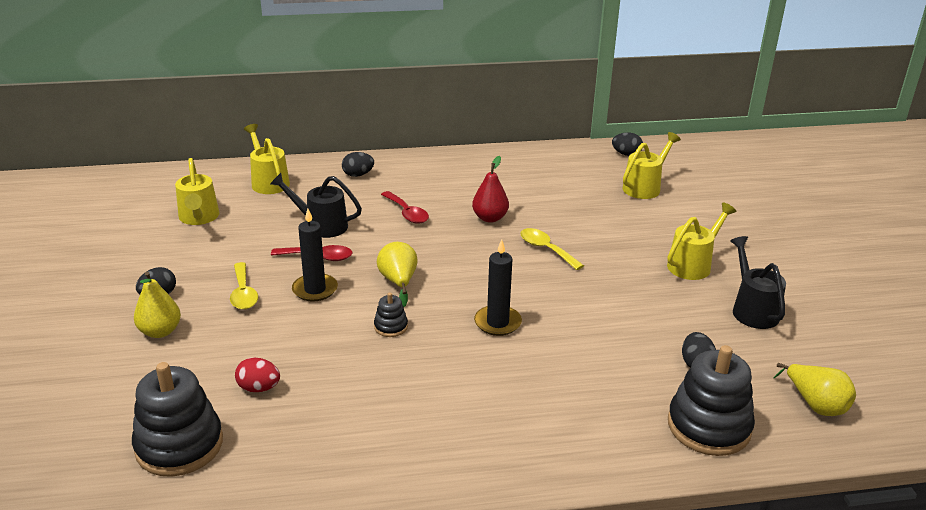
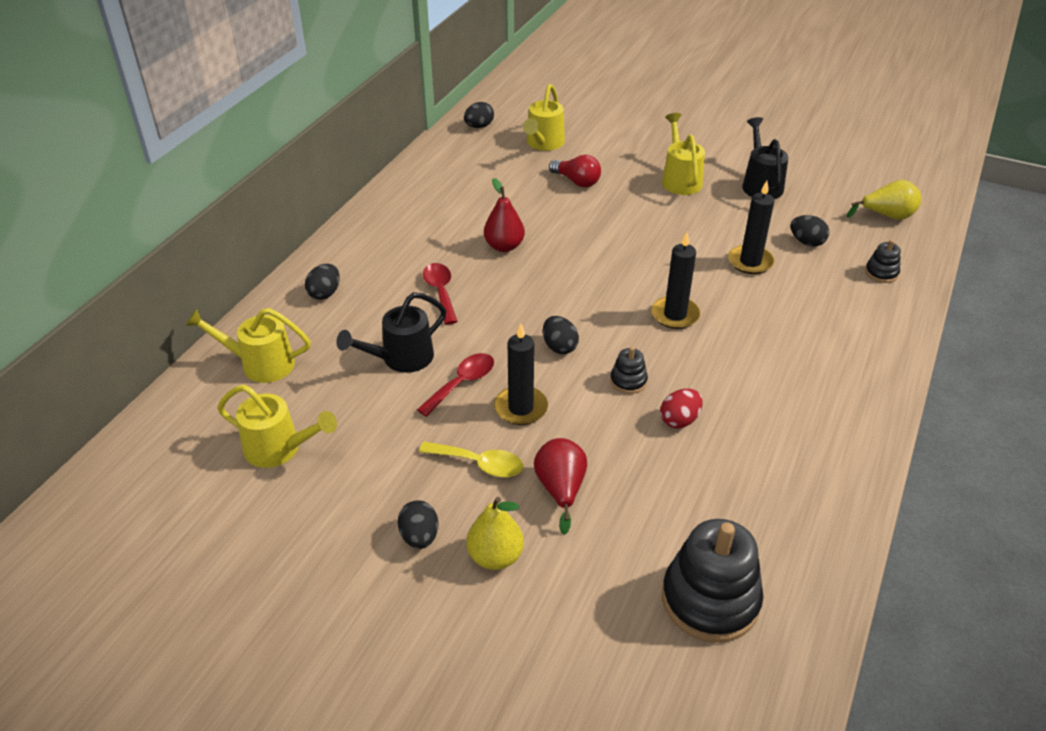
camera: 55 degrees left, 10 degrees up
(245, 336) = (561, 489): none -> red pear
(259, 388) = (658, 508): red egg -> red egg (679, 420)
(398, 282) = (559, 347): yellow pear -> black egg
(407, 213) = (440, 292): red spoon -> red spoon turned 105 degrees counterclockwise
(546, 249) = (588, 239): yellow spoon -> none
(616, 218) = (577, 181): none -> red light bulb
(621, 340) = (750, 262): none -> black candle
(645, 187) = (543, 144): yellow watering can -> yellow watering can turned 150 degrees counterclockwise
(708, 426) = (881, 273): black stacking toy -> black stacking toy, size x0.47
(752, 309) = (760, 184): black watering can -> black watering can turned 60 degrees clockwise

